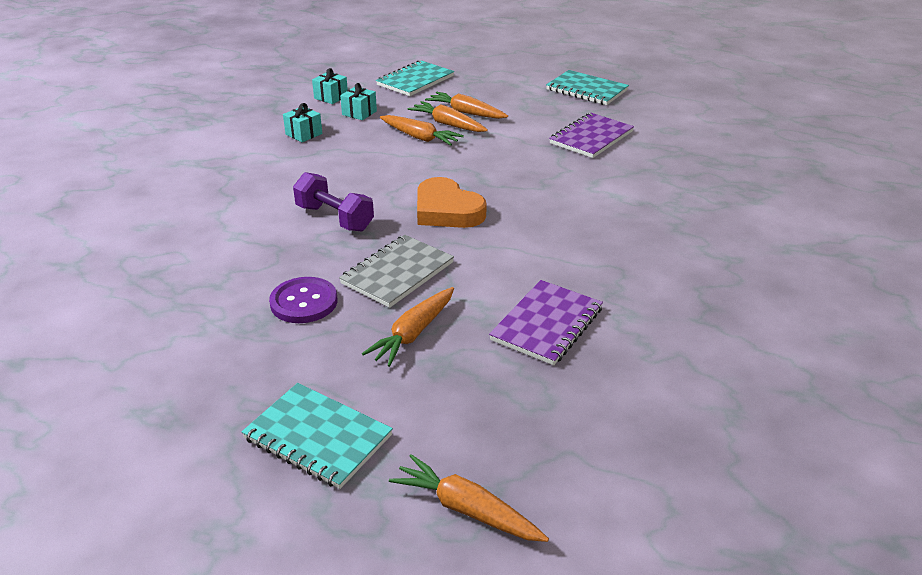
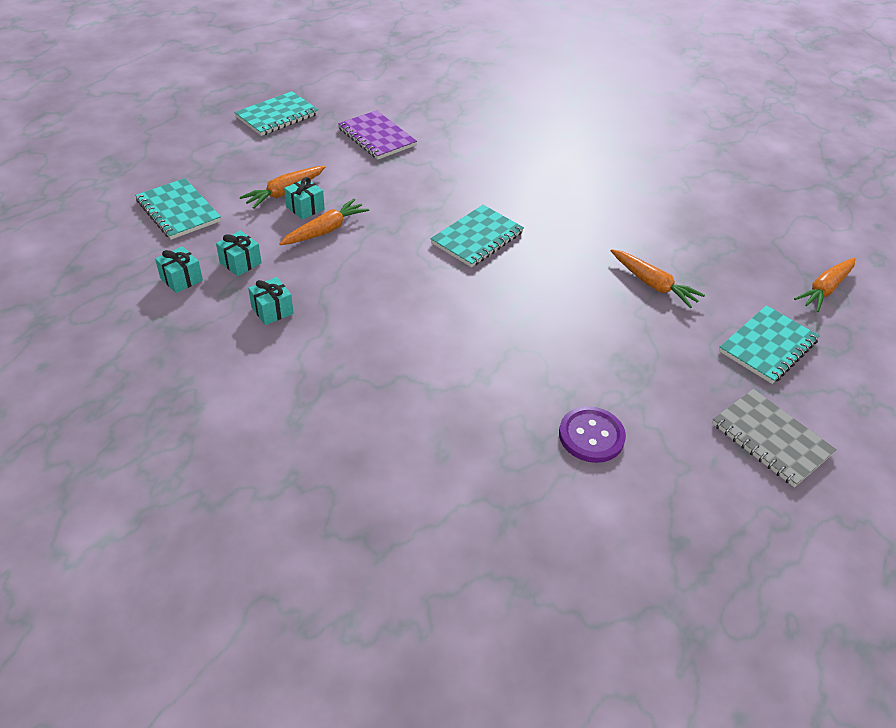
camera: 80 degrees left, 10 degrees up
(304, 302) = (604, 339): purple button -> purple button (591, 436)
(334, 218) = (469, 306): purple dumbbell -> none
(397, 273) = (570, 280): grey notebook -> grey notebook (771, 439)
(447, 210) = (477, 238): orange heart -> turquoise notebook
(448, 124) = (305, 208): orange carrot -> turquoise gift
(547, 324) = (647, 221): purple notebook -> none

